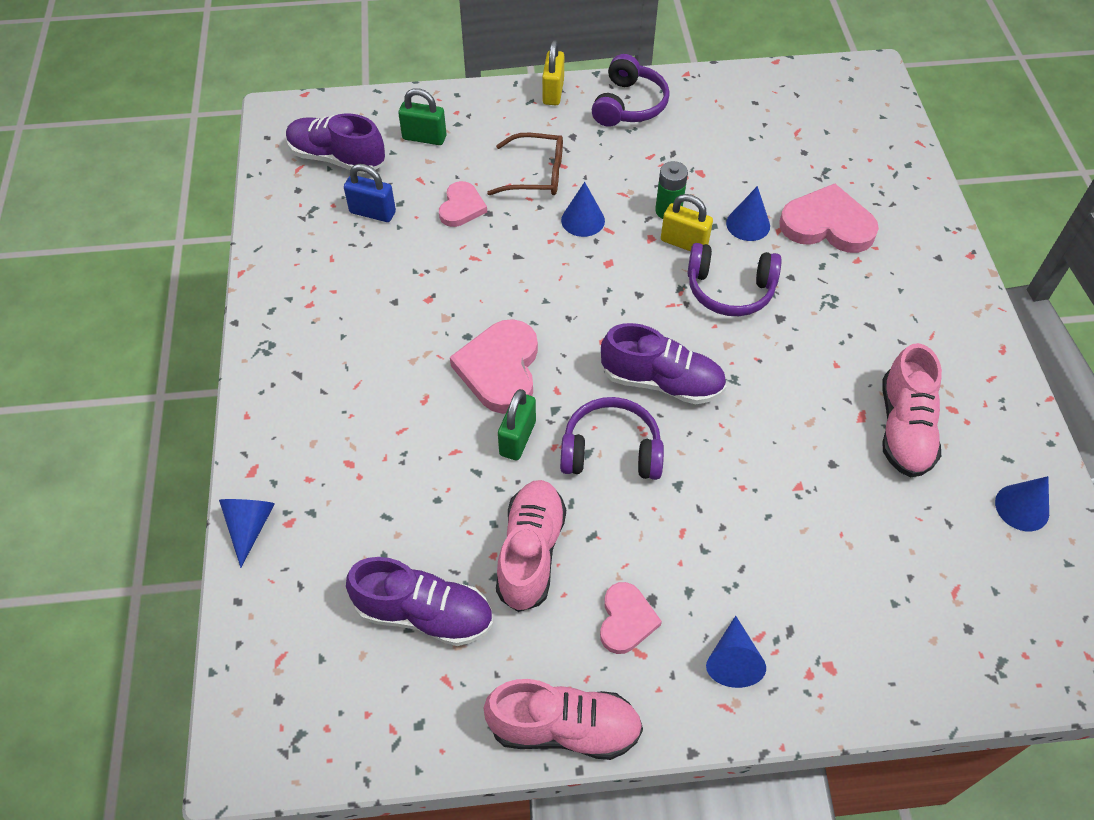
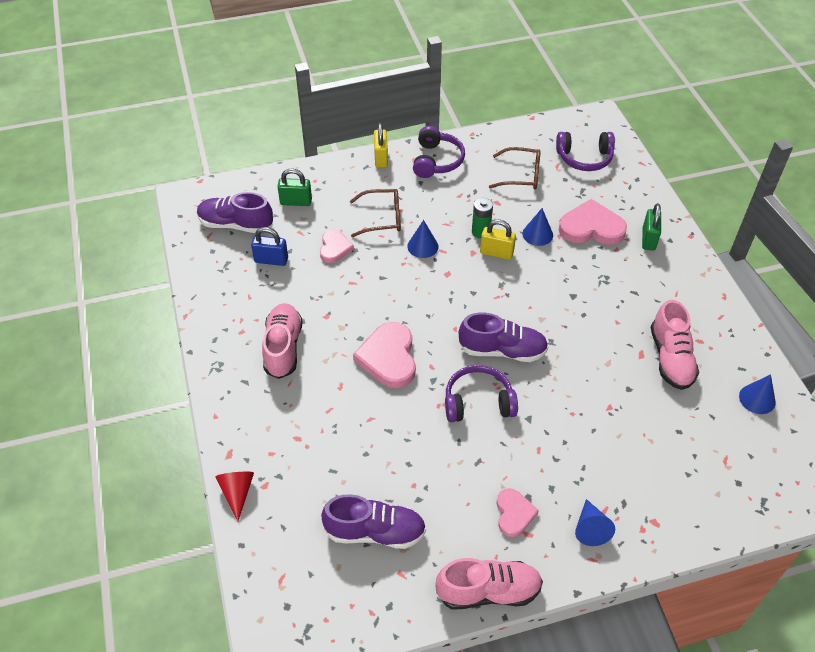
camera: 10 degrees left, 5 degrees down
(250, 527) = (237, 493): blue cone -> red cone
(517, 438) = (412, 403): green padlock -> green padlock (648, 239)
(531, 552) = (439, 479): pink shoe -> pink shoe (283, 348)
(729, 290) = (535, 281): purple headphones -> purple headphones (584, 158)
(742, 139) = (521, 175): none -> brown glasses

